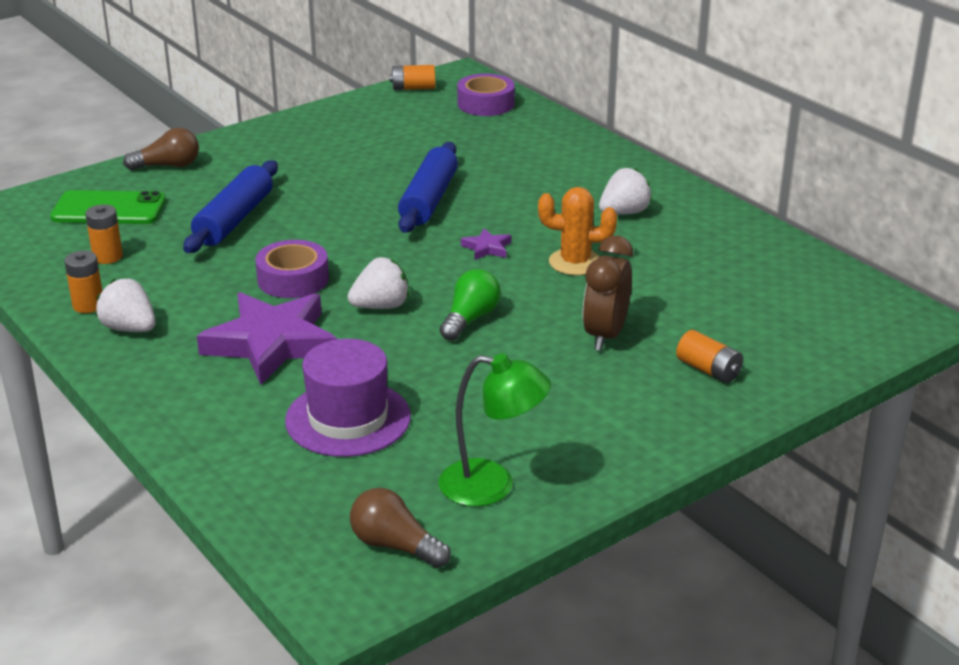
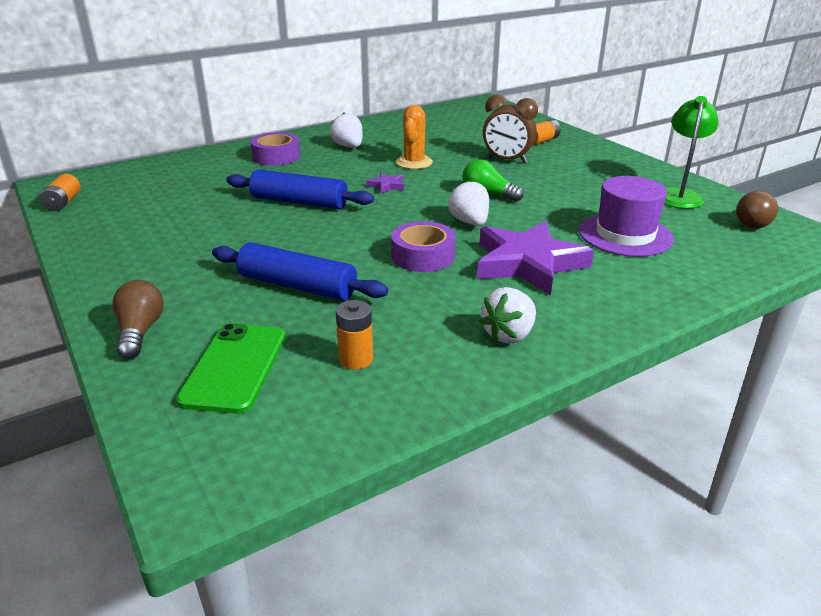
camera: 85 degrees left, 0 degrees up
(88, 305) = (462, 364): orange battery -> none
(485, 104) = (130, 177): purple tape -> purple tape (276, 156)

